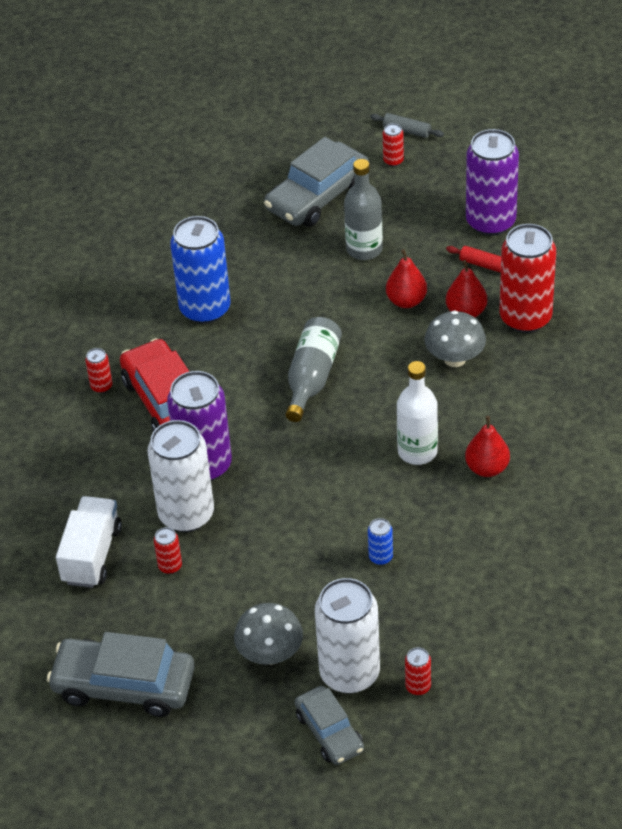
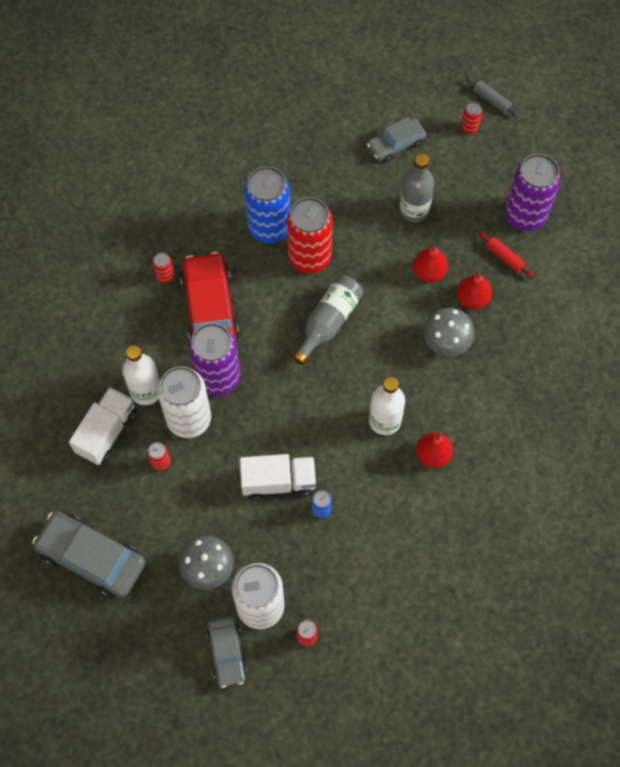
camera: 15 degrees right, 20 degrees up
(123, 501) = (146, 391): none -> white bottle
(318, 196) = (396, 144): grey car -> grey car, size x0.61
(318, 544) = (278, 481): none -> white truck
(525, 318) = (517, 320): red can -> red can (309, 257)

